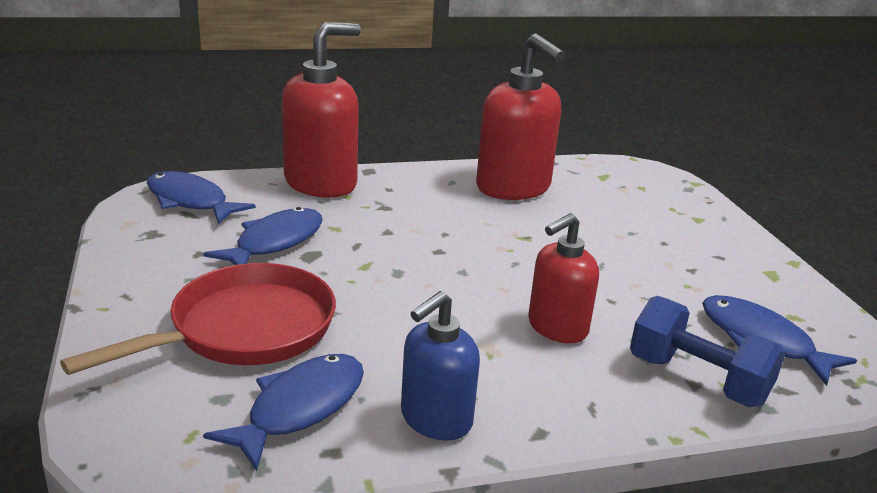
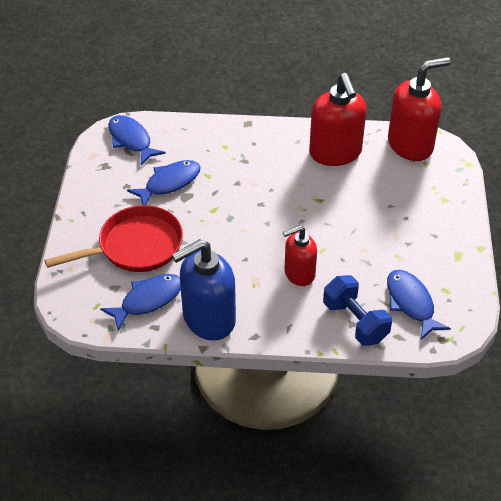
camera: 20 degrees right, 20 degrees up
(321, 183) = (213, 132): red soap dispenser -> red soap dispenser (410, 145)
(435, 419) = (208, 319): blue soap dispenser -> blue soap dispenser, size x1.62

